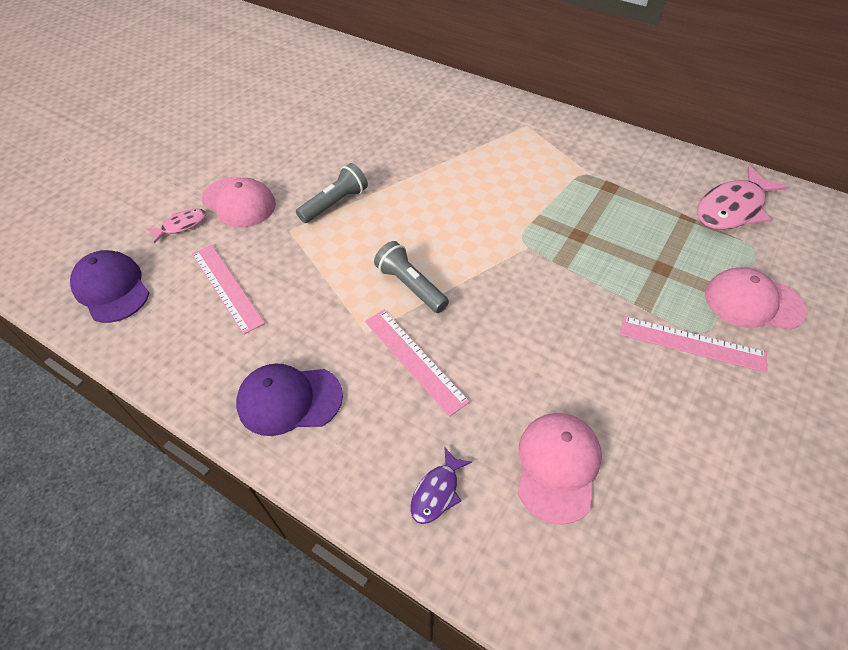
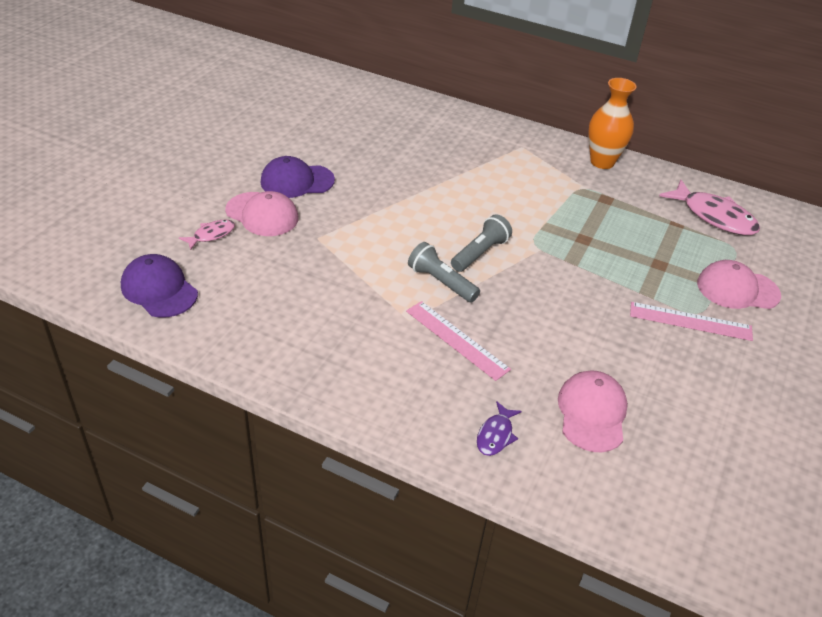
camera: 10 degrees left, 10 degrees down
(227, 287) = (270, 286): pink ruler -> none
(289, 400) = (352, 373): purple cap -> purple cap (297, 181)
(335, 203) = (355, 215): grey flashlight -> grey flashlight (480, 253)
(611, 143) = (602, 162): none -> orange vase
(732, 208) = (714, 216): pink fish -> pink fish turned 90 degrees counterclockwise

